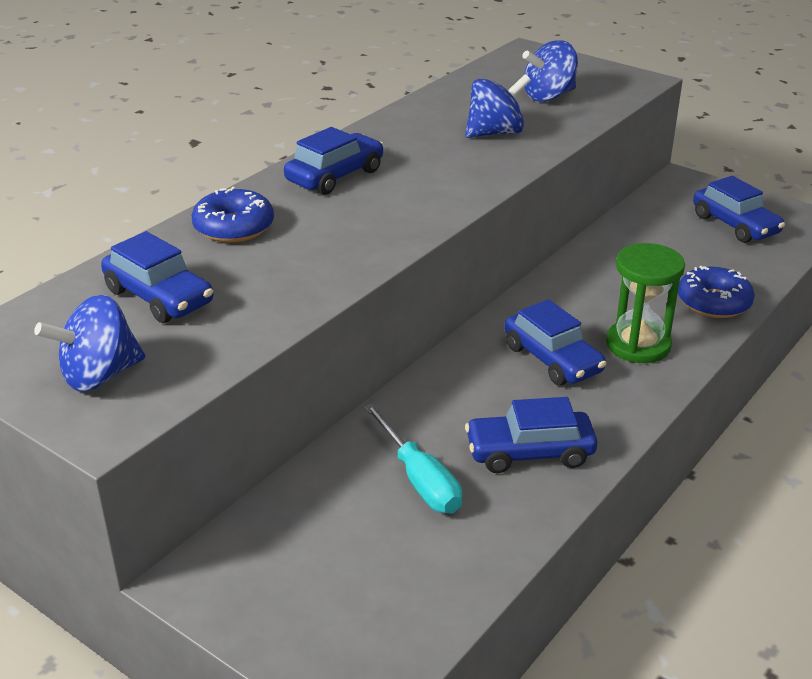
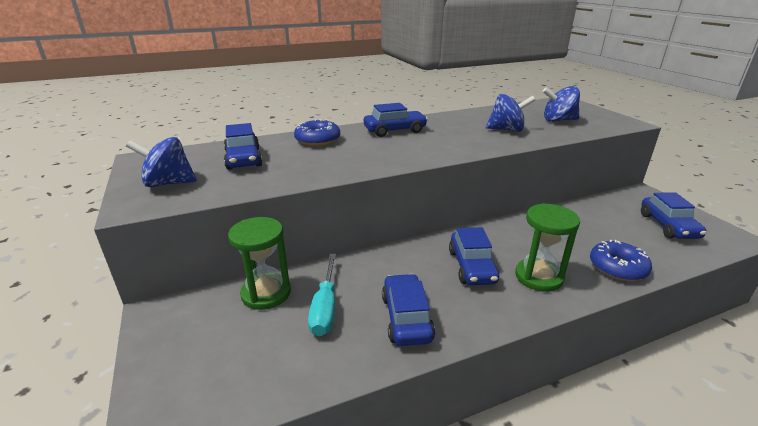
camera: 30 degrees right, 5 degrees down
(320, 493) = (266, 293): none -> green hourglass
(529, 452) = (406, 318): blue car -> blue car turned 60 degrees clockwise

